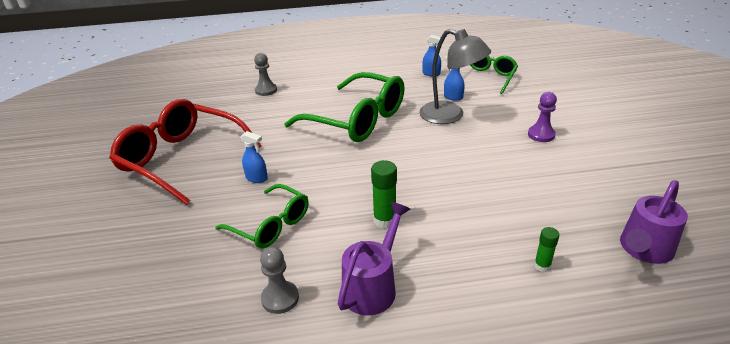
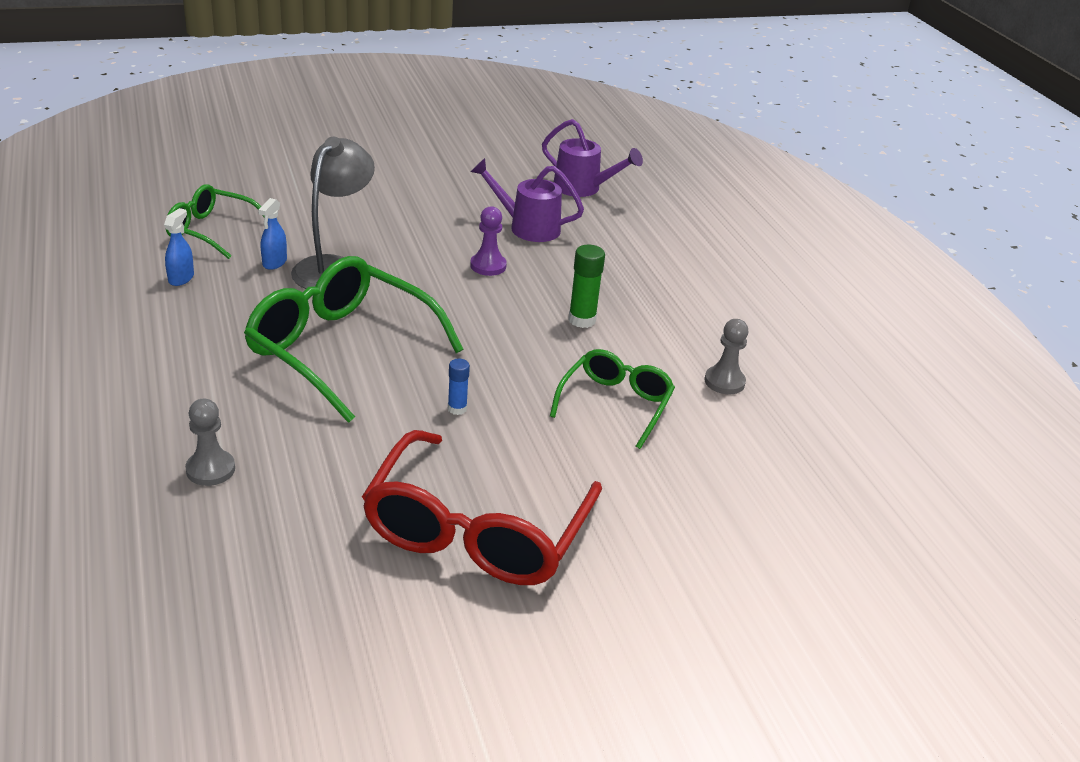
camera: 105 degrees left, 0 degrees up
(257, 178) = (518, 432): blue spray bottle -> none
(288, 157) = (457, 409): none -> blue glue stick
(356, 119) = (342, 350): green glasses -> green glasses turned 75 degrees counterclockwise
(373, 286) = (683, 325): purple watering can -> purple watering can (527, 227)
(541, 135) = (387, 209): purple pawn -> purple pawn (488, 266)
(542, 266) = (621, 236): green glue stick -> none

